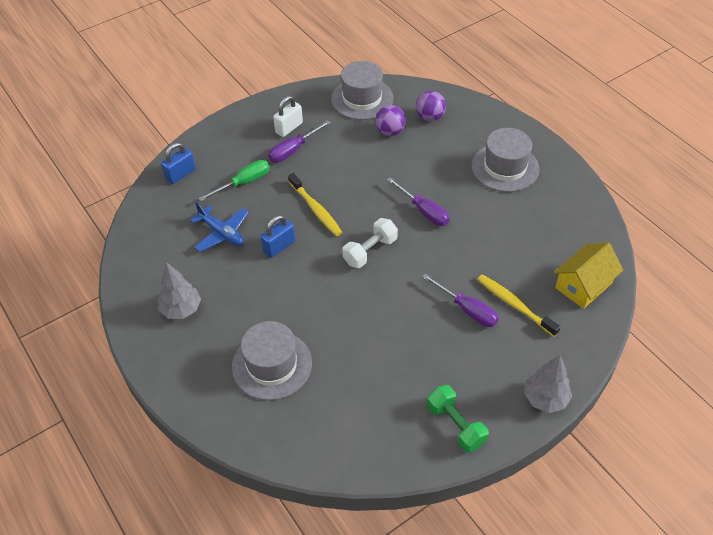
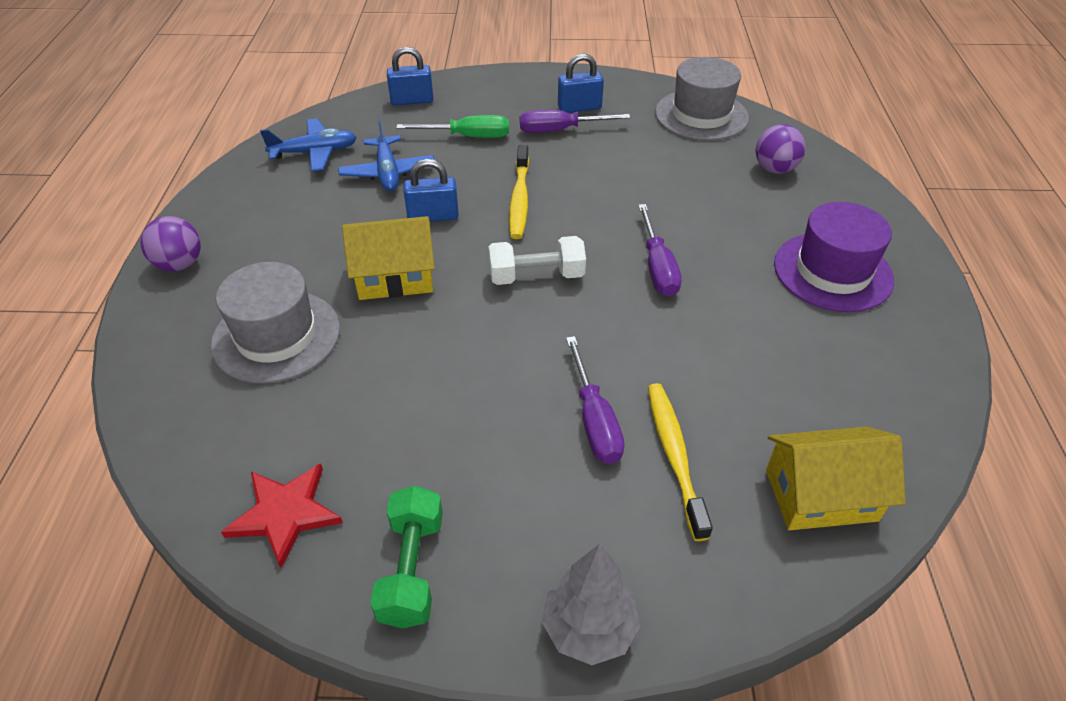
camera: 35 degrees right, 5 degrees down
(160, 244) = (315, 153): none -> blue plane
(181, 309) = (257, 224): grey tree -> none
(289, 128) = (579, 108): white padlock -> blue padlock
(298, 295) = (395, 277): none -> yellow house
(376, 442) = (285, 514): none -> red star
(390, 131) = (703, 162): purple ball -> purple ball (180, 264)
(505, 167) = (833, 272): grey hat -> purple hat

